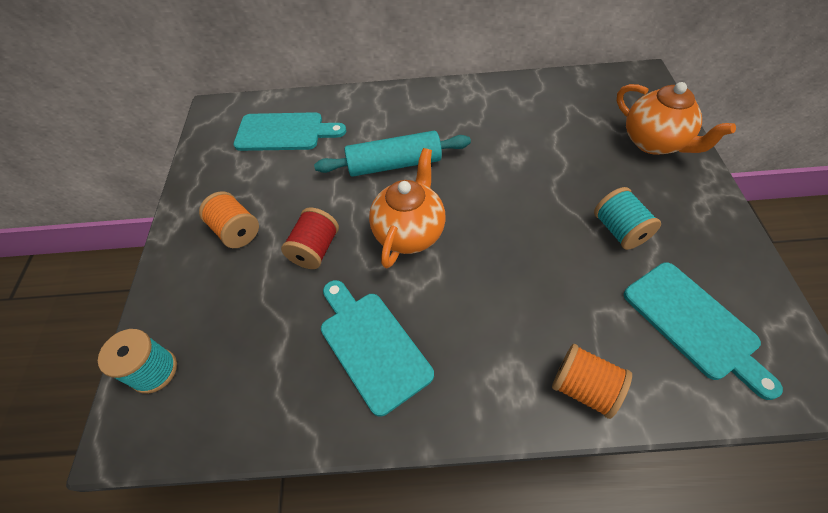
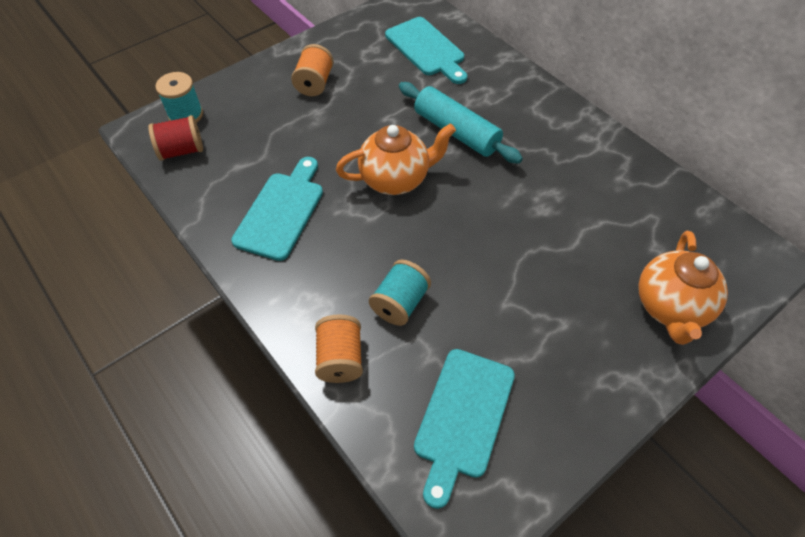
camera: 50 degrees right, 0 degrees up
(315, 249) = (334, 134): red spool -> red spool (181, 150)
(619, 230) = (523, 321): turquoise spool -> turquoise spool (400, 303)

